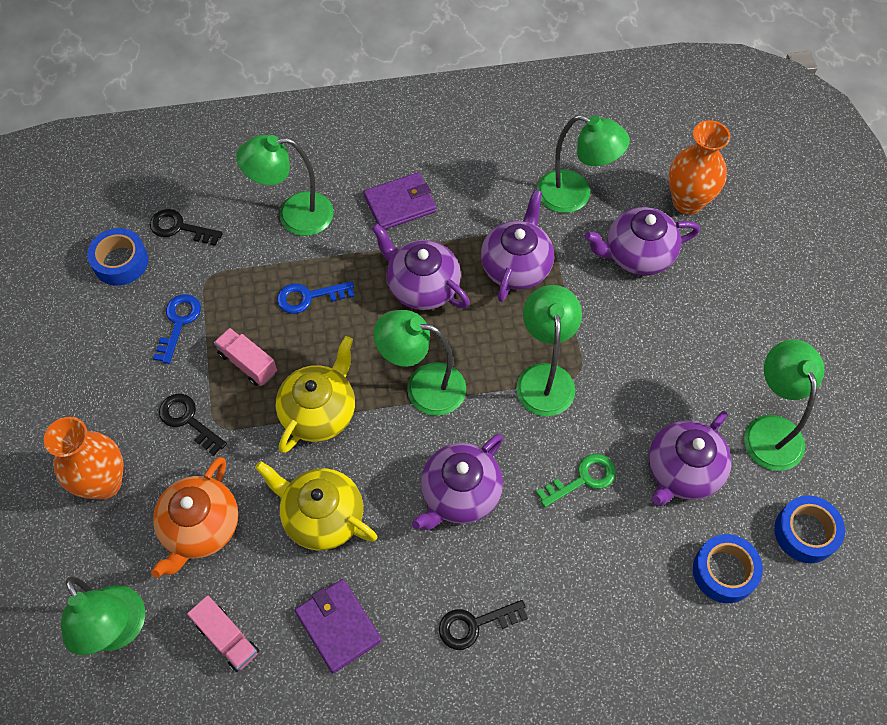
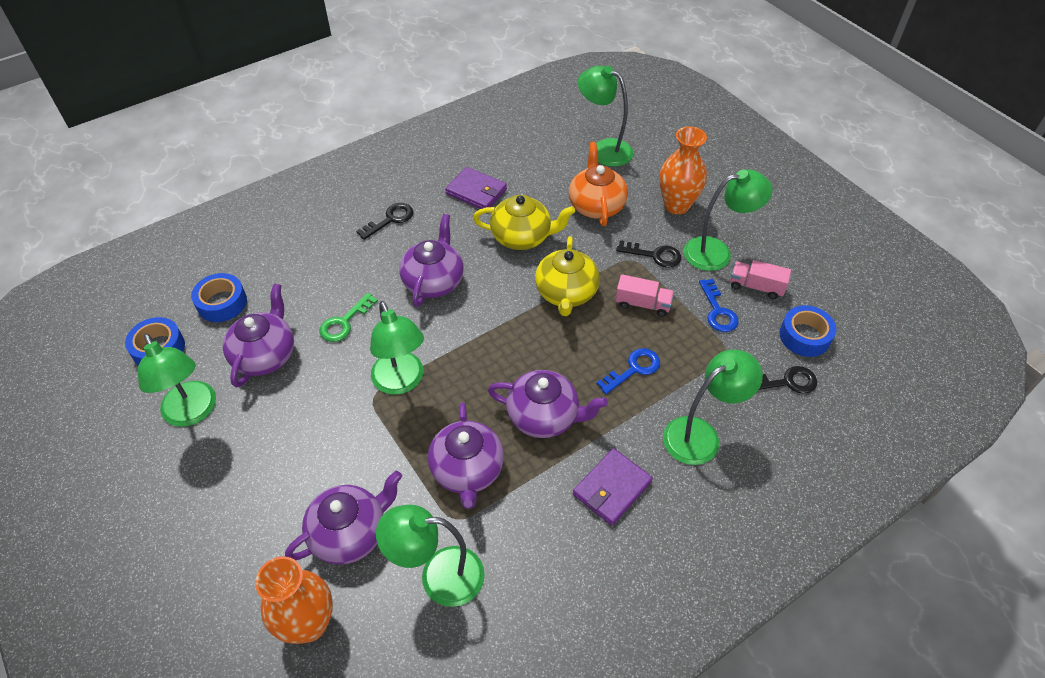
camera: 155 degrees right, 10 degrees down
(227, 638) = (539, 166): pink truck -> pink truck (756, 287)
(423, 386) = (498, 338): green lamp -> green lamp (717, 252)

